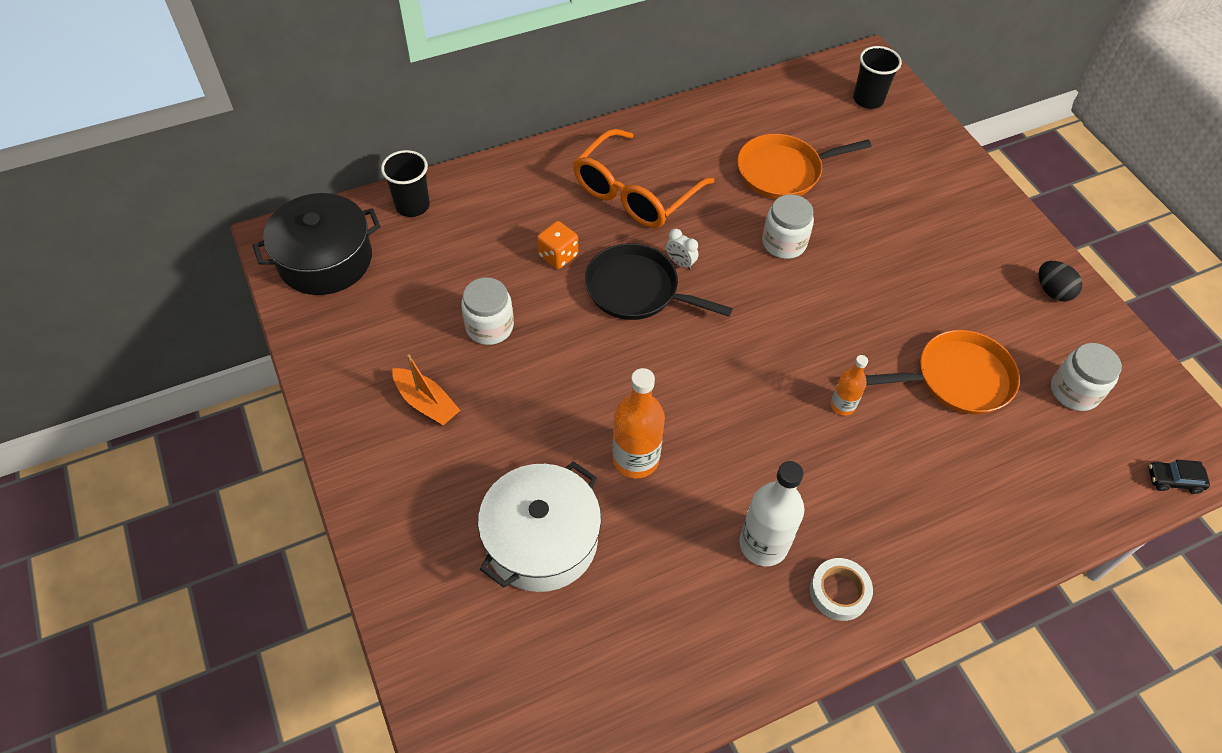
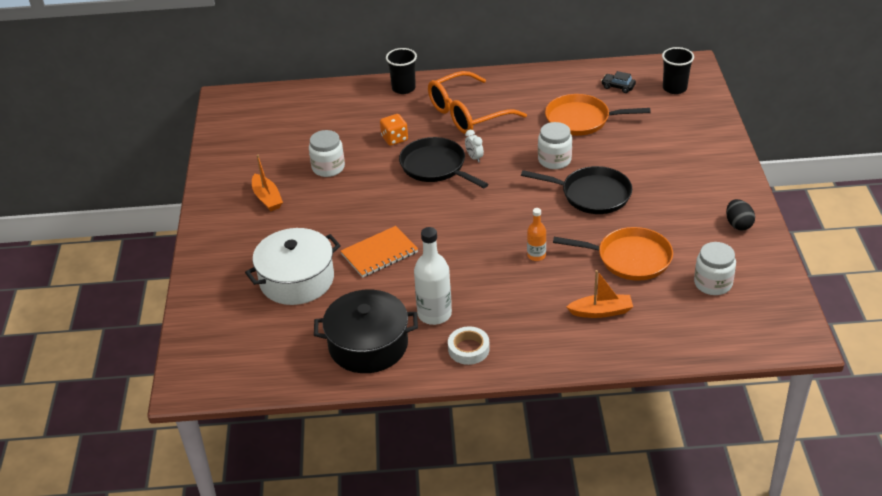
camera: 25 degrees right, 15 degrees down
(325, 260) = (247, 114): black pot -> black pot (368, 345)
(412, 206) = (317, 95): black cup -> black cup (403, 88)
(635, 459) = (379, 253): orange bottle -> orange notebook
(859, 287) = (592, 194): none -> black pan
(970, 476) = (601, 312): none -> orange boat
(1173, 480) = (752, 348): black car -> black car (618, 87)

